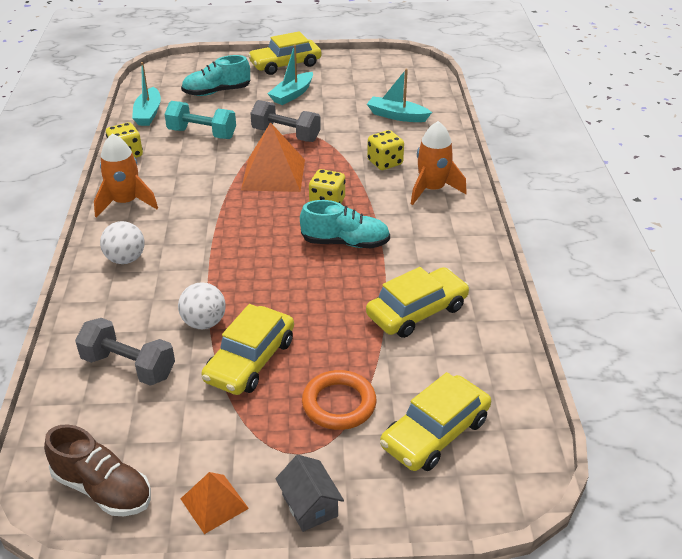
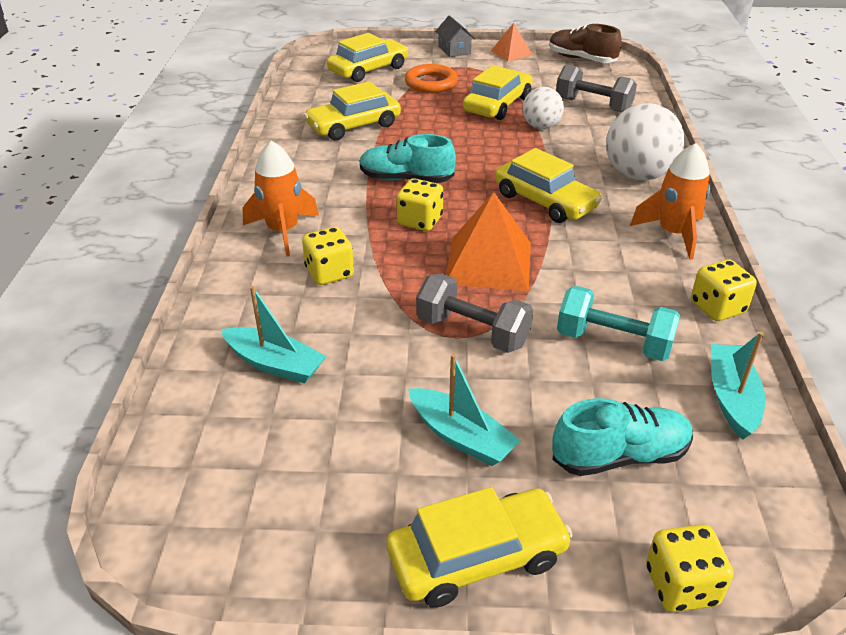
camera: 175 degrees left, 0 degrees up
(126, 259) = (638, 175): white ball -> white ball, size x1.66
(206, 62) = (681, 586): none -> yellow dice
(221, 226) = (545, 201): none -> yellow car
(292, 94) = (461, 436): turquoise boat -> turquoise boat turned 90 degrees clockwise

